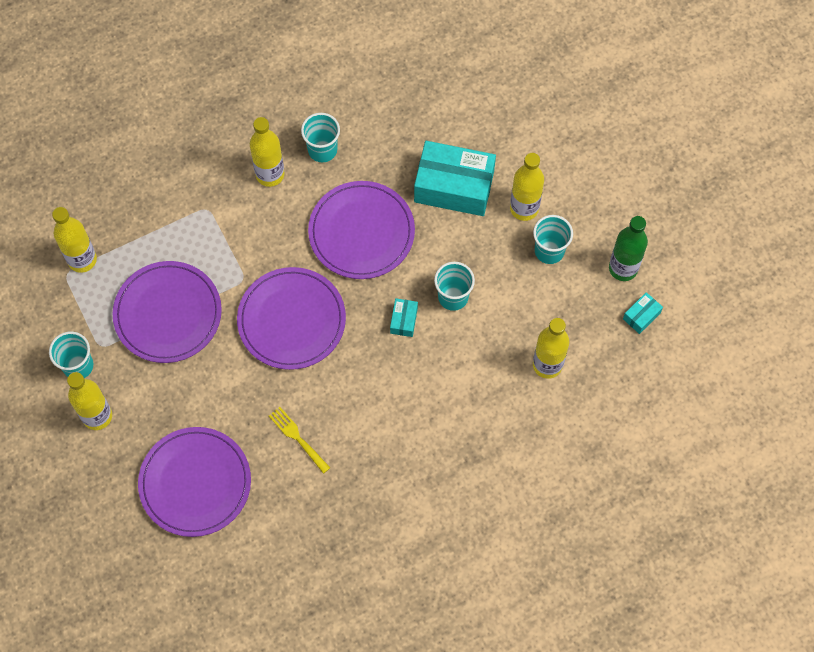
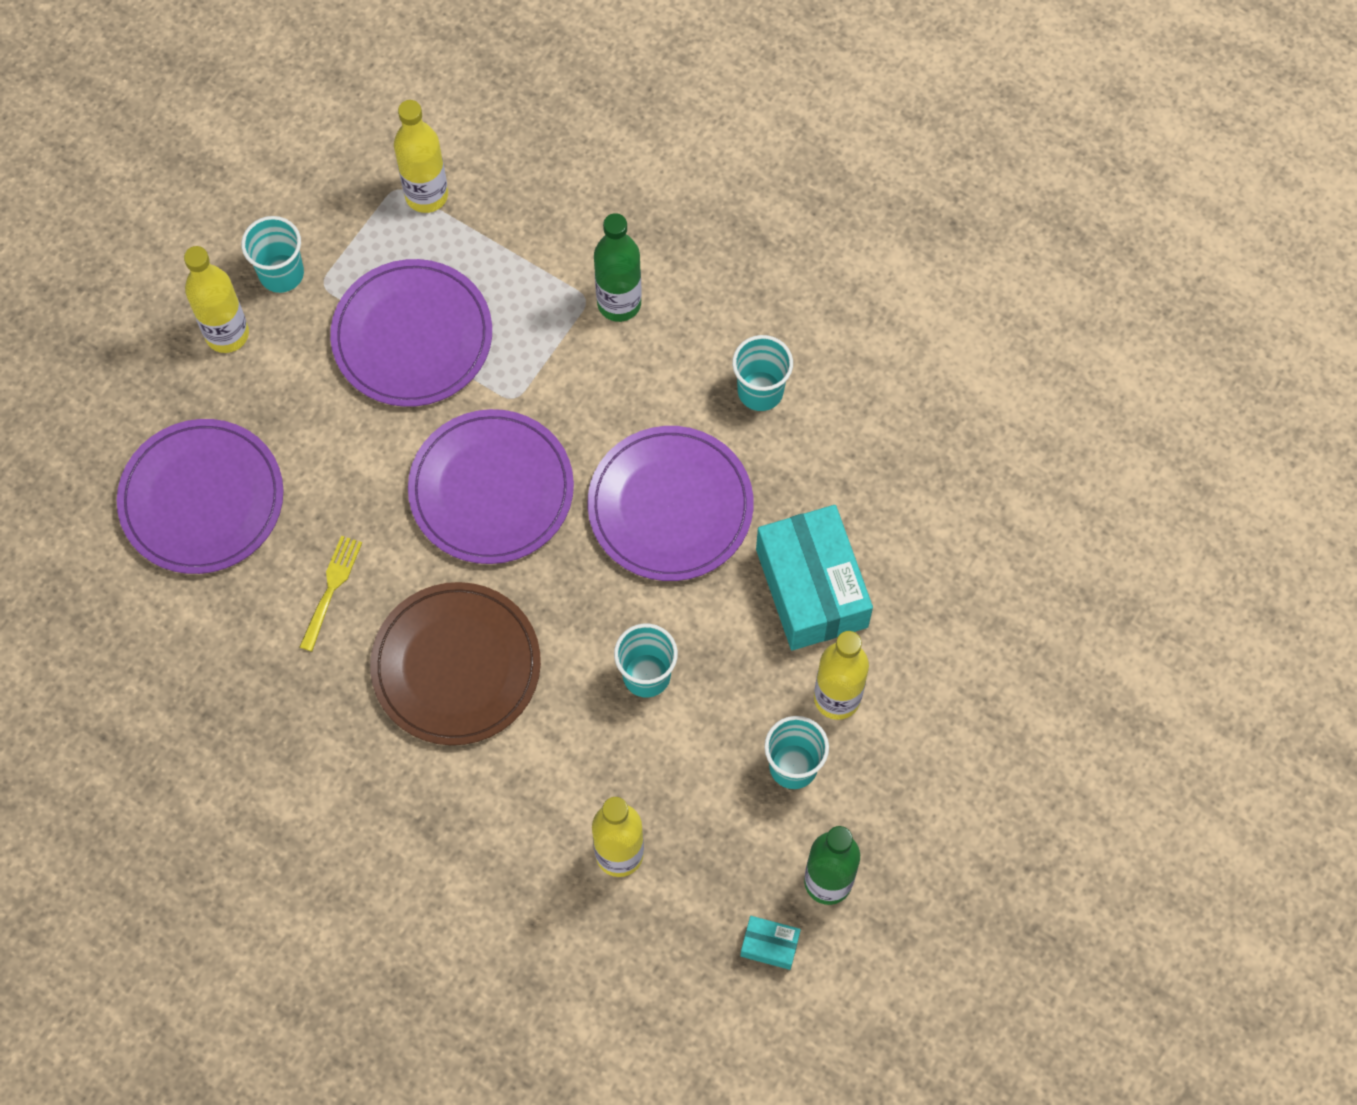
camera: 60 degrees right, 0 degrees up
(221, 193) = (619, 303): none -> green bottle
(270, 174) = (683, 347): yellow bottle -> none
(387, 394) = (456, 666): none -> brown plate
(404, 320) = (574, 630): turquoise box -> none

